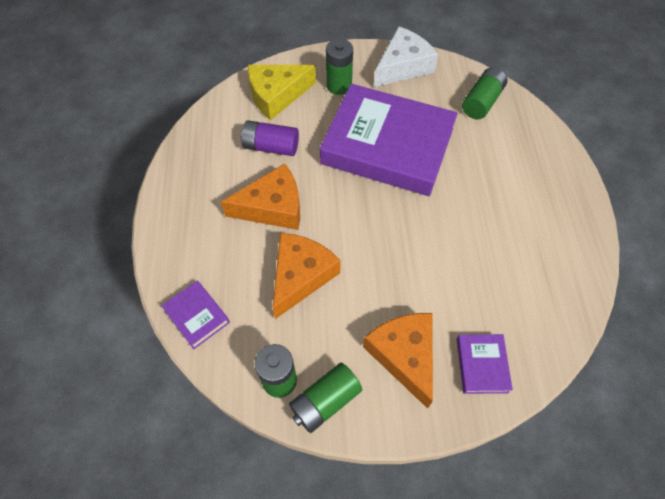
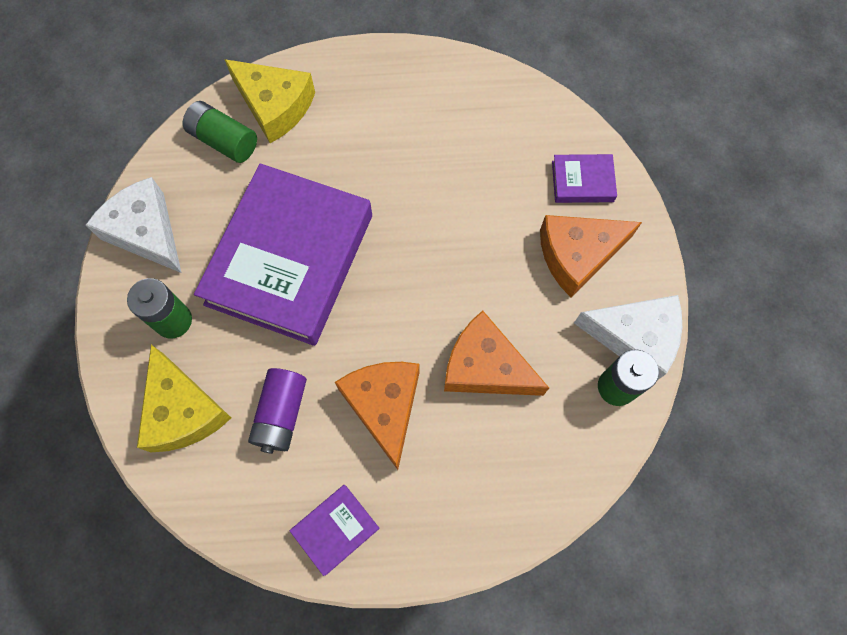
camera: 90 degrees left, 10 degrees up
(197, 316) = (544, 492): purple book -> purple book (335, 529)
(325, 401) = (635, 337): green battery -> white cheese
(518, 130) = (275, 106): none -> yellow cheese

